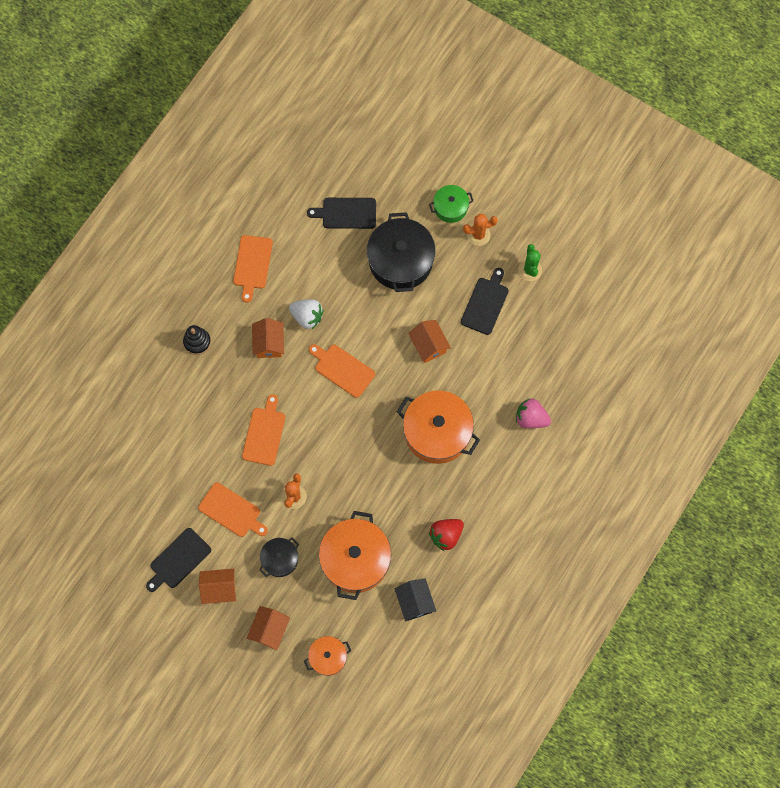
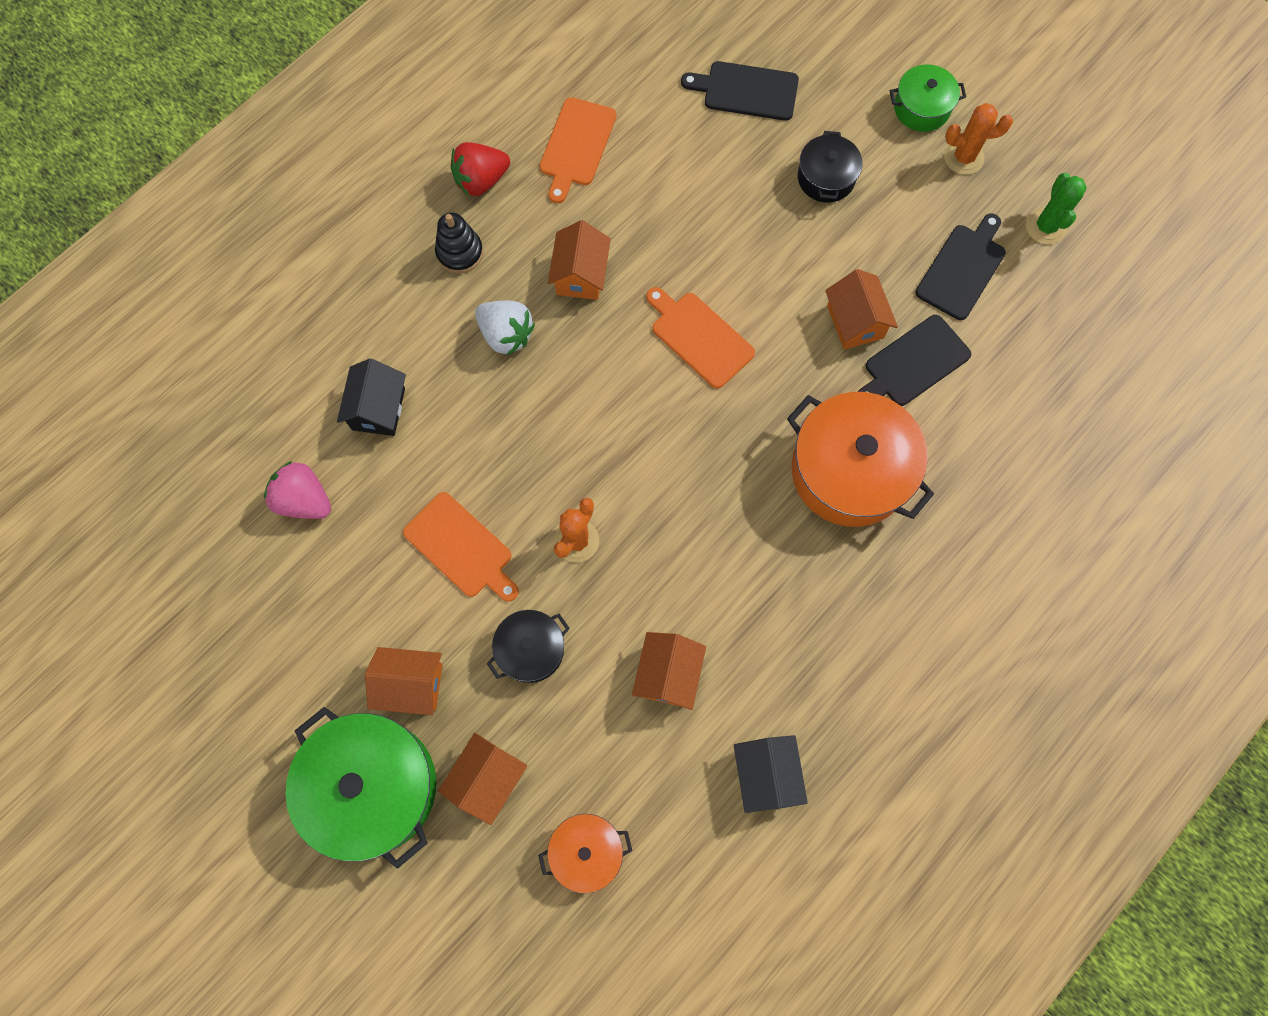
camera: 10 degrees right, 0 degrees up
(170, 441) = (378, 409): none -> black house
(178, 560) = (349, 618): black cutting board -> black cutting board (913, 363)
(210, 644) = (373, 786): none -> green pot
(264, 433) = (544, 423): orange cutting board -> none
(307, 317) = (653, 242): white strawberry -> white strawberry (506, 335)
(355, 559) = (668, 674): orange pot -> orange house
(400, 261) = (826, 178): black pot -> black pot, size x0.53
(446, 535) = (841, 659): red strawberry -> red strawberry (481, 181)
(531, 418) = (1021, 475): pink strawberry -> pink strawberry (304, 500)

